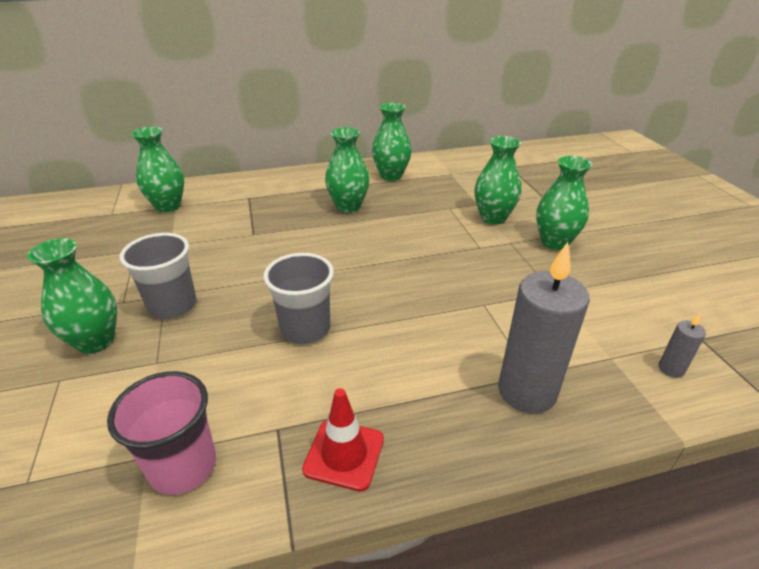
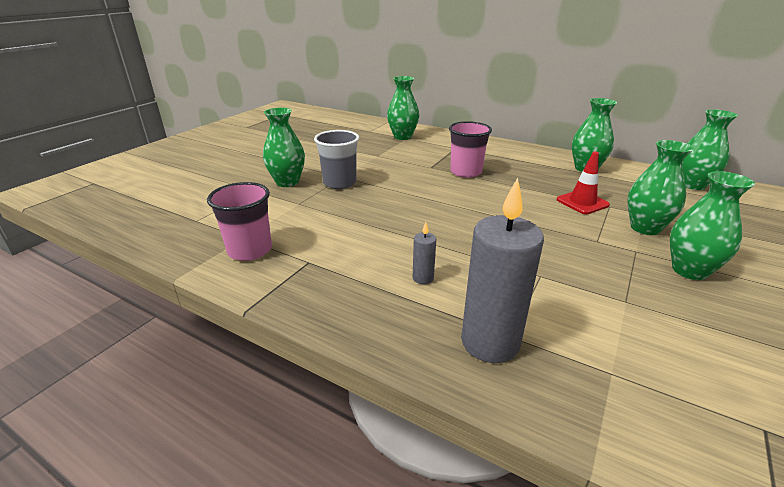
camera: 45 degrees right, 5 degrees down
(296, 224) = (466, 172): none -> pink cup
(305, 329) = (390, 226): grey cup -> none
(344, 454) = (322, 294): red traffic cone -> red traffic cone (582, 202)
(348, 207) = (519, 175): green vase -> green vase (692, 185)
(671, 369) = (673, 422): grey candle -> grey candle (423, 278)

